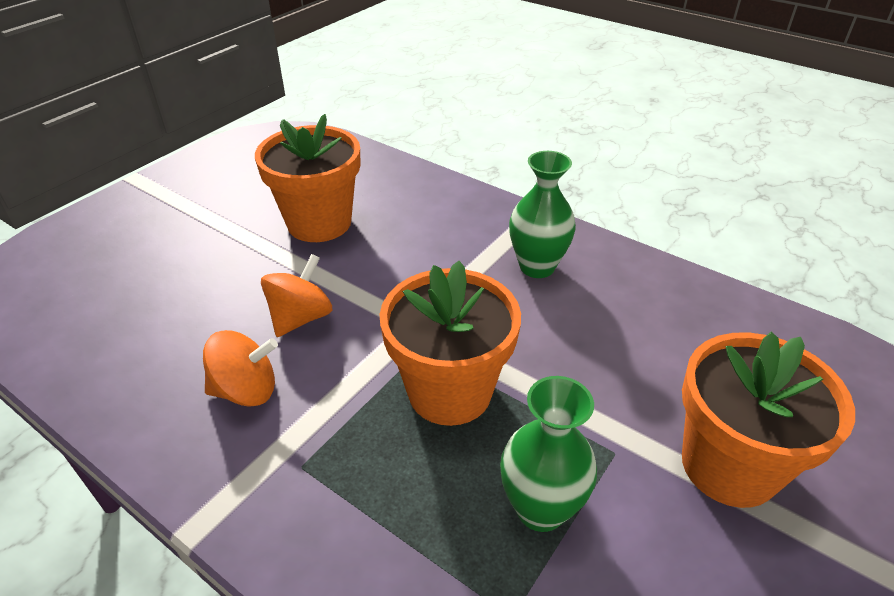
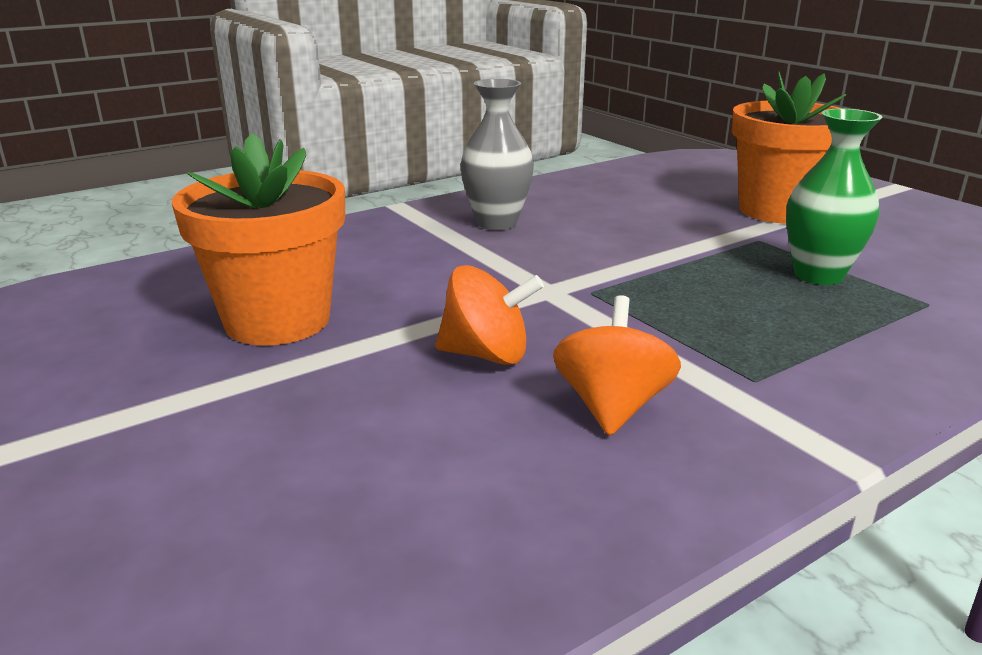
camera: 70 degrees left, 15 degrees down
(301, 318) = (486, 355): orange spinning top -> orange spinning top turned 135 degrees clockwise
(450, 391) = (663, 288): orange flower pot -> none
(537, 267) = (496, 223): green vase -> grey vase

